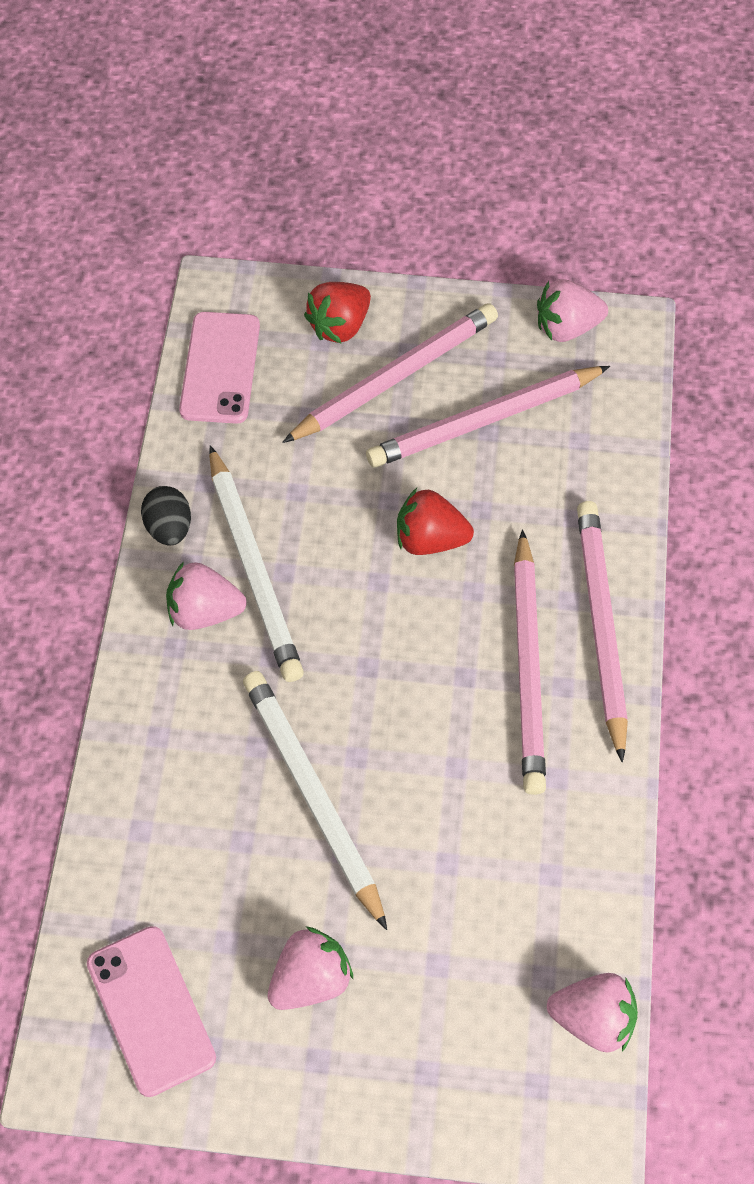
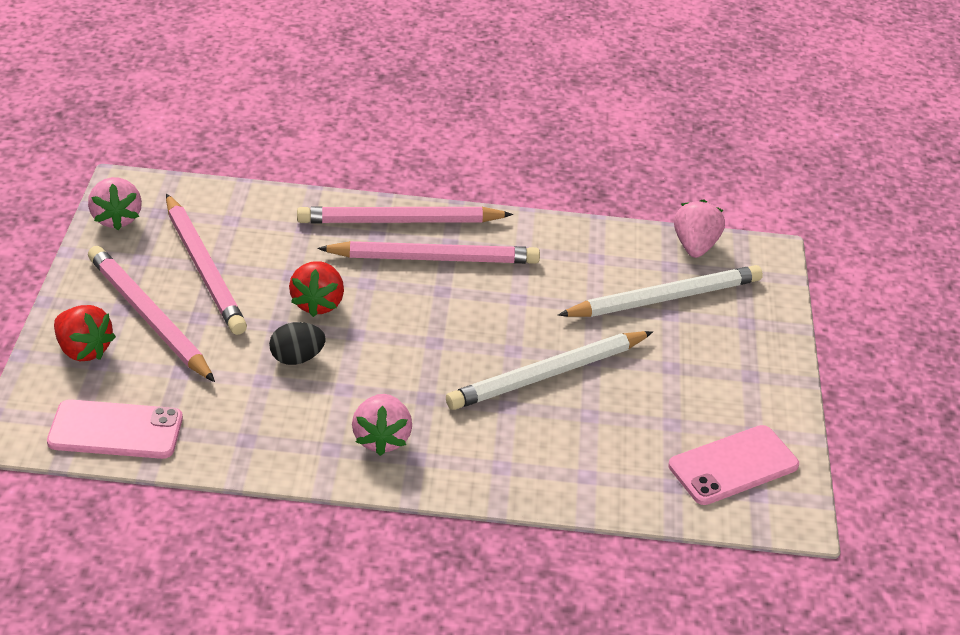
camera: 95 degrees left, 20 degrees down
(169, 528) = (293, 463): black egg -> black egg (297, 358)
(254, 569) = (340, 407): white pencil -> white pencil (665, 298)
(310, 980) = (693, 378): pink strawberry -> none

